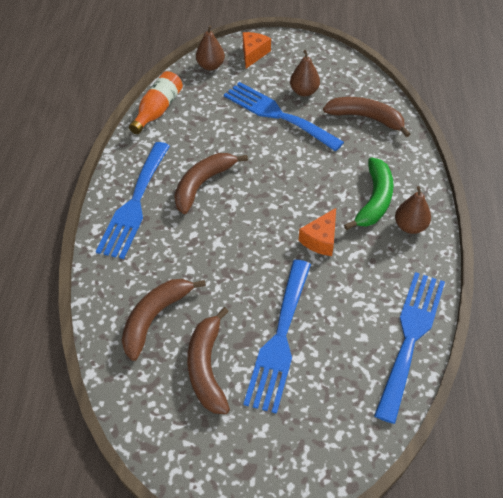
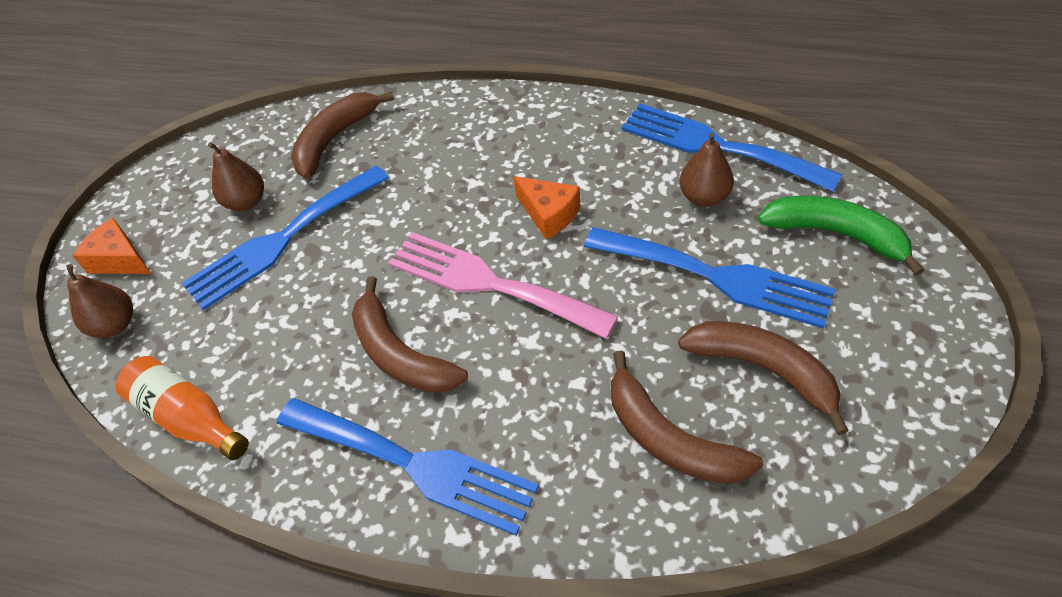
camera: 75 degrees left, 0 degrees up
(207, 368) = (763, 369): brown banana -> brown banana turned 150 degrees counterclockwise
(258, 216) = (489, 283): none -> pink fork
(374, 200) = (491, 150): green banana -> green banana (835, 234)
(410, 226) = (545, 123): brown pear -> brown pear (704, 197)

